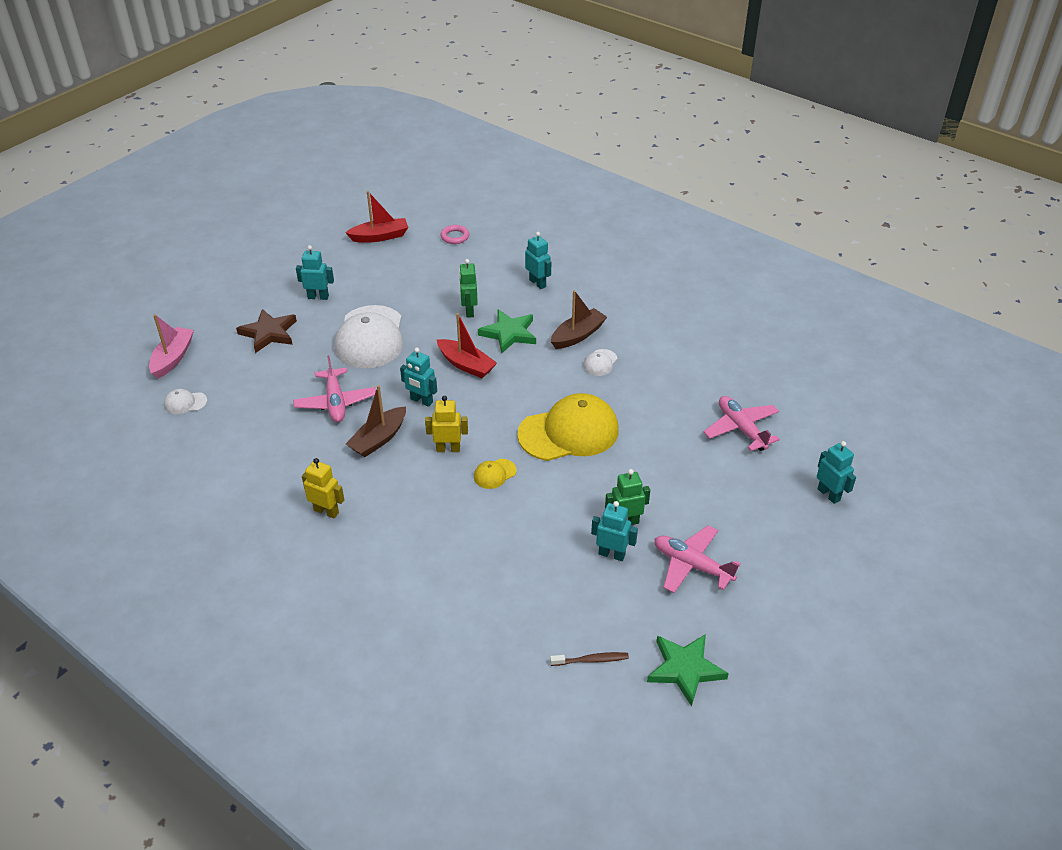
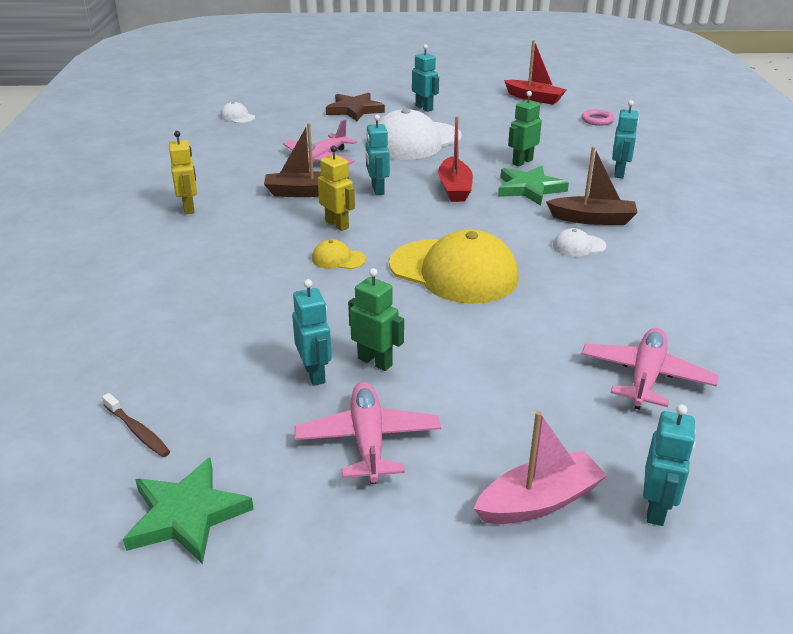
camera: 50 degrees right, 10 degrees down
(173, 358) = (276, 96): pink boat -> pink boat (539, 501)

